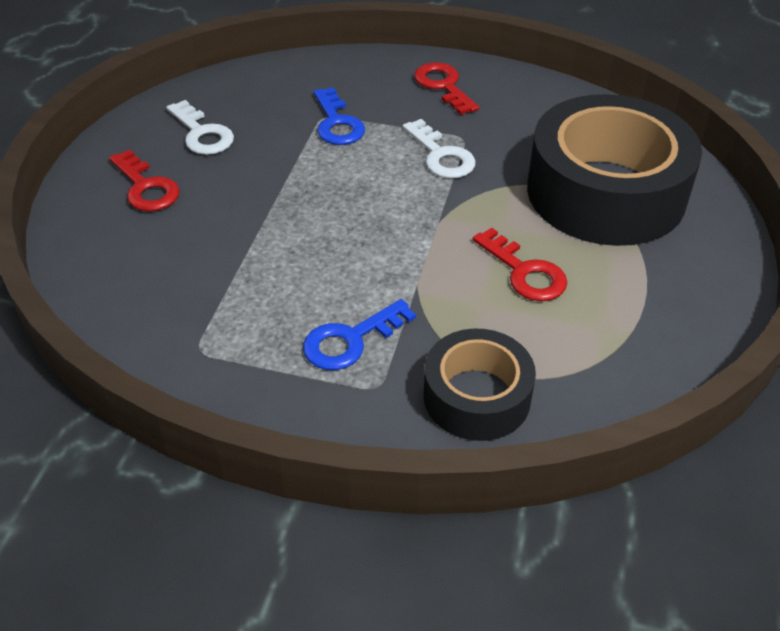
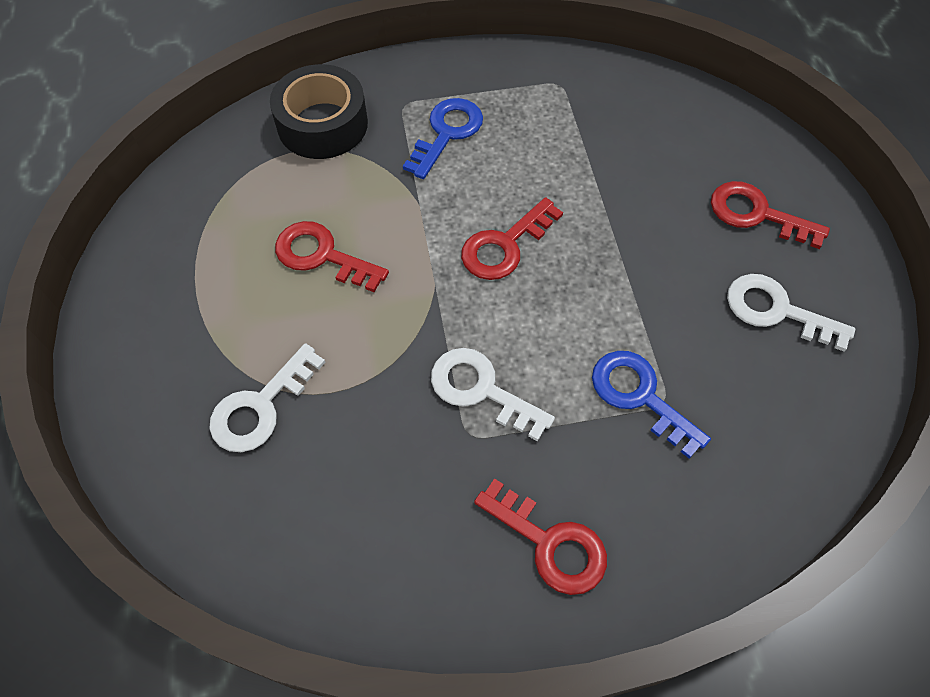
camera: 155 degrees right, 15 degrees up
(363, 230) = (505, 246): none -> red key
(606, 192) = (261, 406): black tape -> white key

